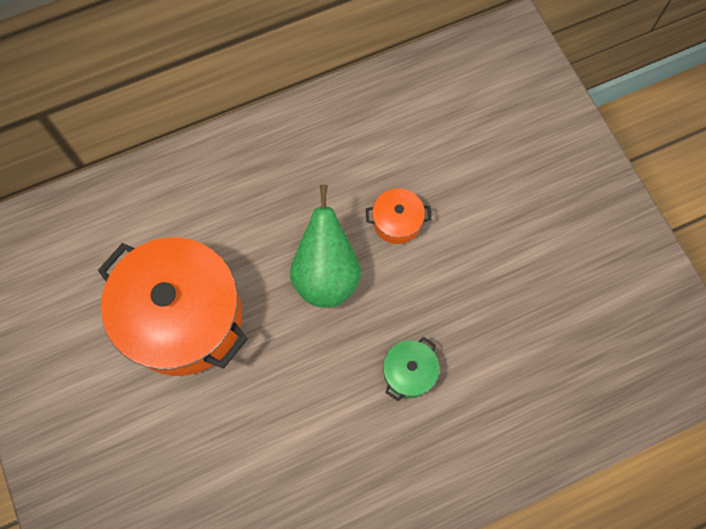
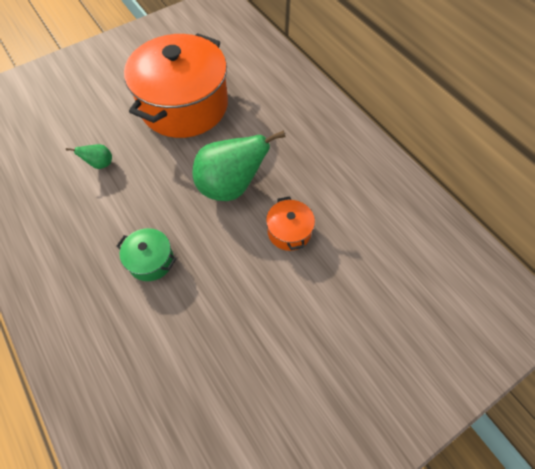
camera: 80 degrees right, 10 degrees down
(259, 431) = (100, 164): none -> green pear

